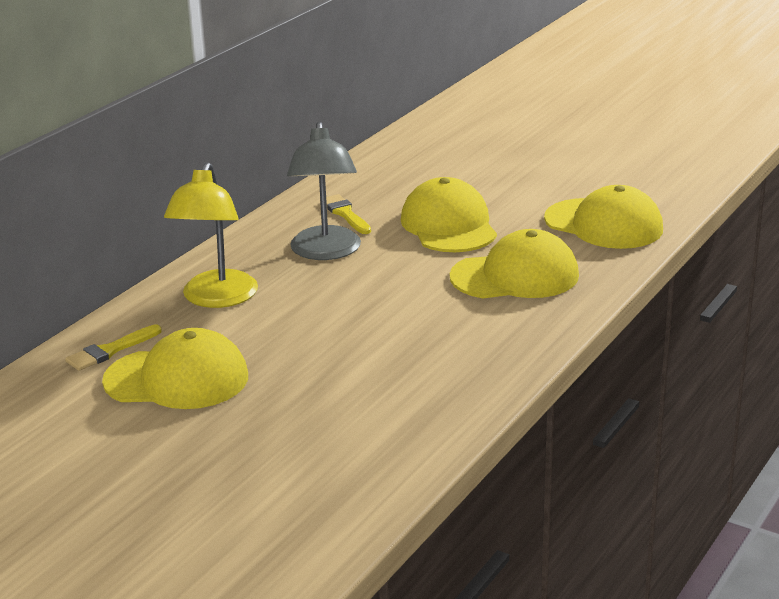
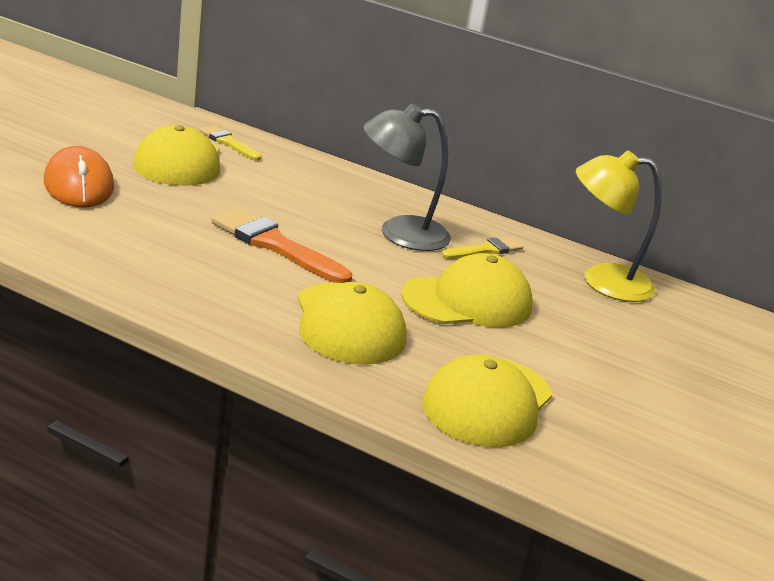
camera: 80 degrees right, 0 degrees up
(216, 298) = (309, 182): yellow lamp -> yellow lamp (602, 281)
(268, 437) = (78, 185): none -> orange mouse
(377, 313) = (275, 245): none -> orange brush

